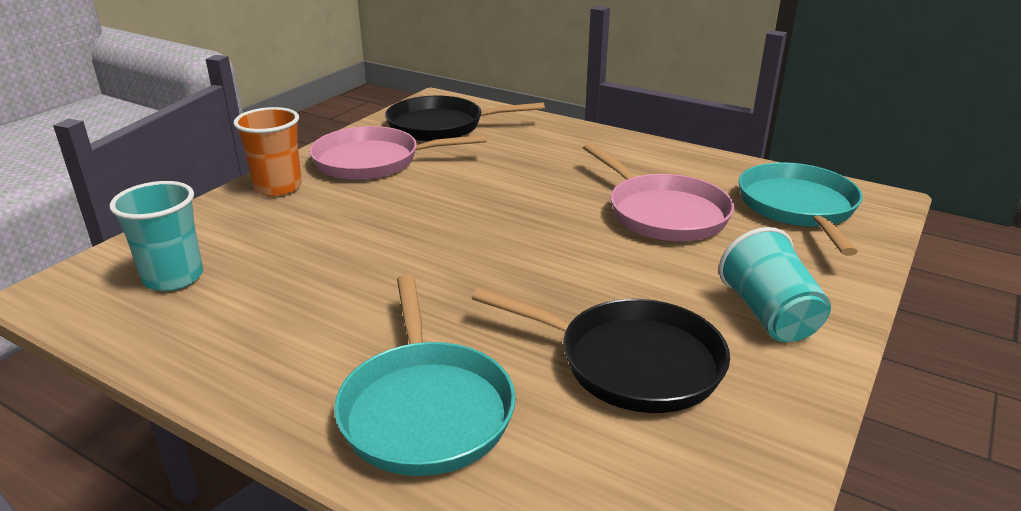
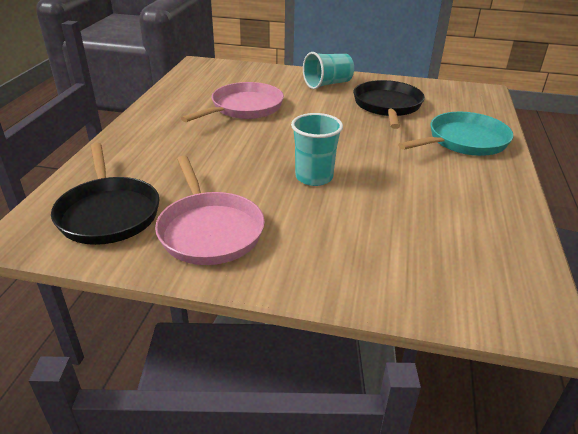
camera: 110 degrees left, 5 degrees up
(173, 277) = (461, 262): turquoise cup -> turquoise cup (314, 177)
(278, 187) = (291, 269): orange cup -> none
(798, 208) = (219, 79): turquoise pan -> none

